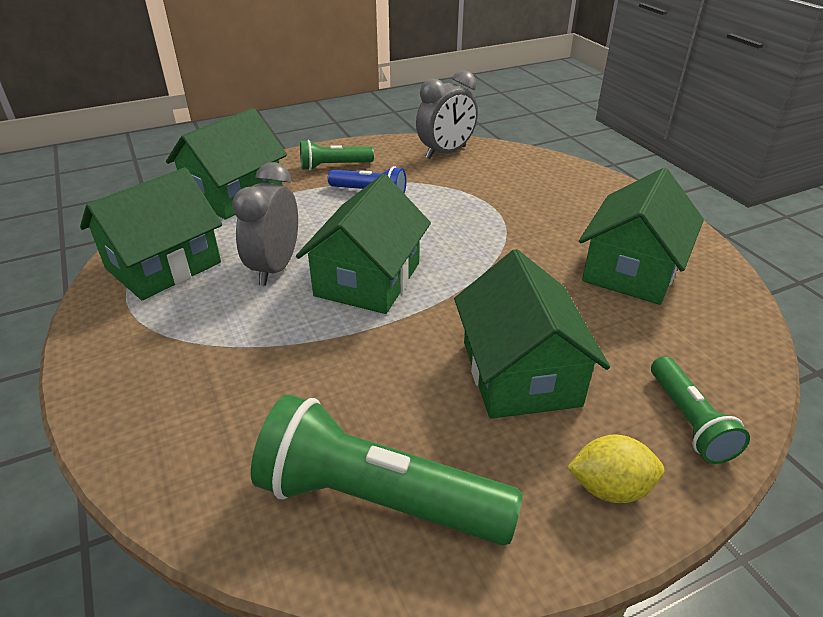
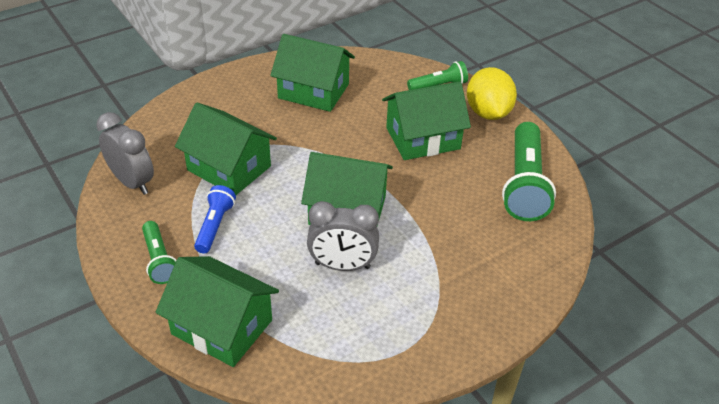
camera: 100 degrees left, 5 degrees up
(163, 265) = (352, 342): green house -> green house (229, 168)
(609, 488) = (488, 113): yellow lemon -> yellow lemon, size x1.63

